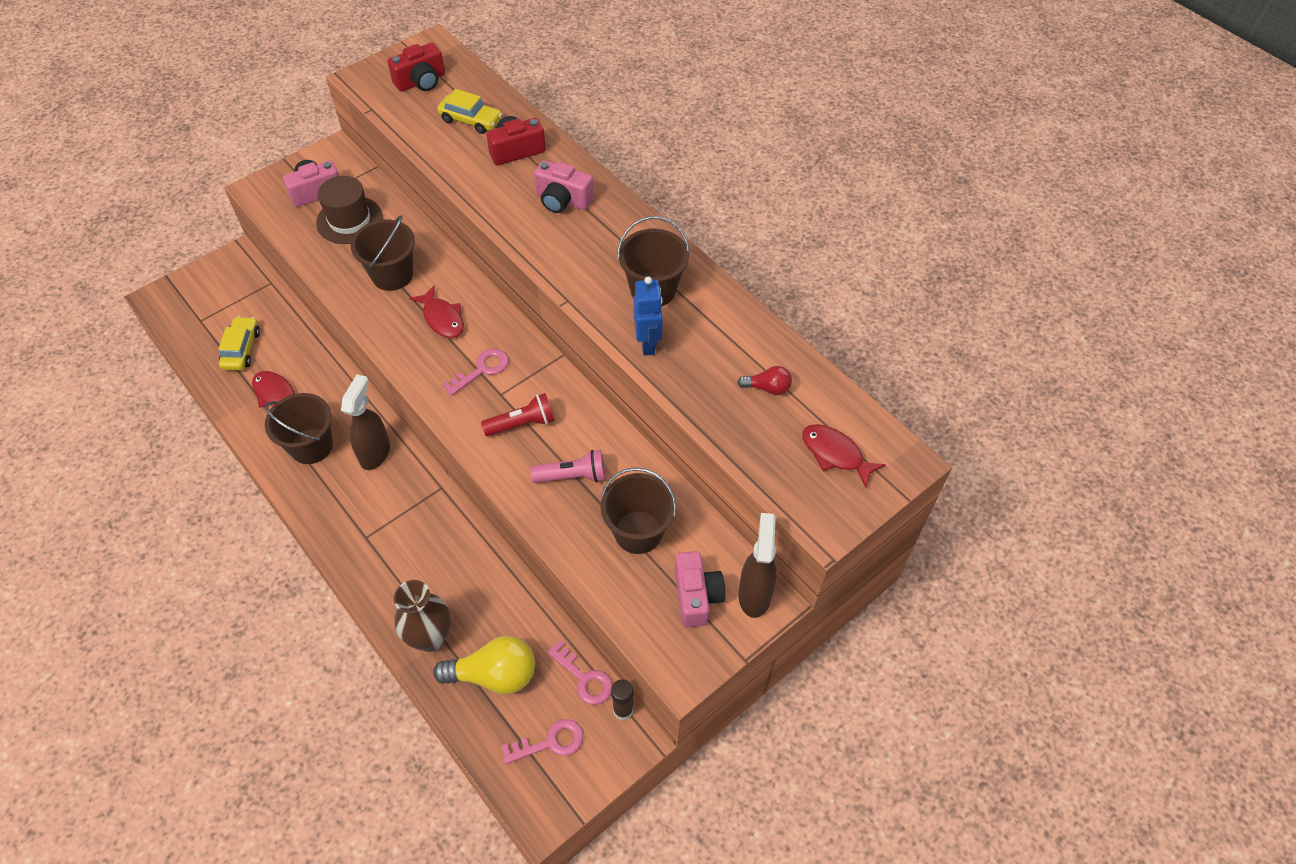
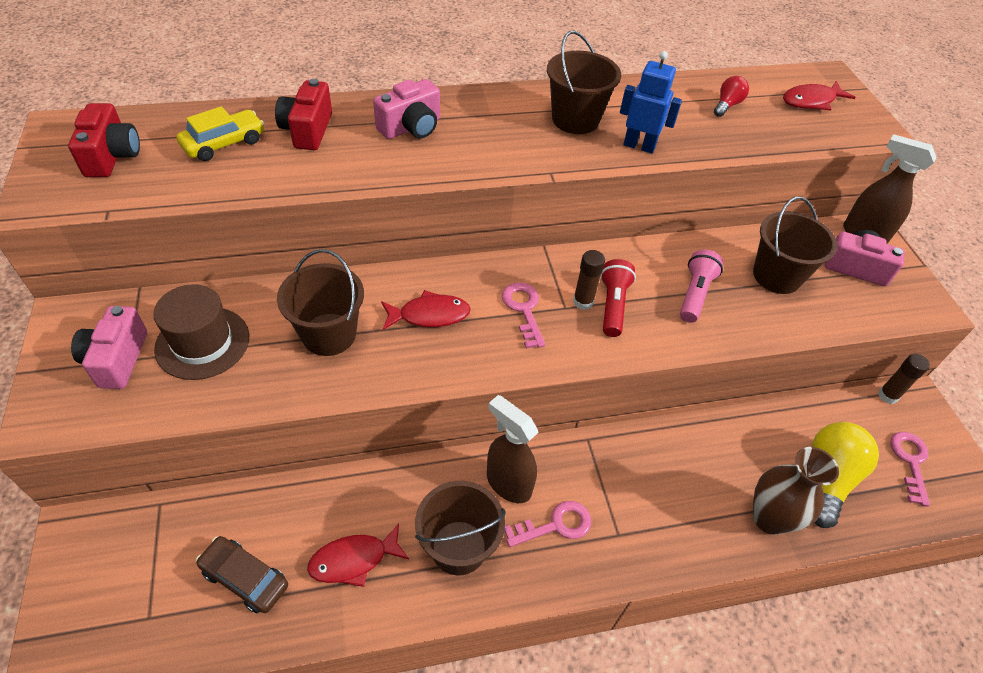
camera: 65 degrees left, 5 degrees down
(242, 349) = (245, 578): yellow car -> brown car
(514, 403) = (583, 302): none -> brown glue stick
(584, 678) = (849, 410): pink key -> pink key (555, 525)

